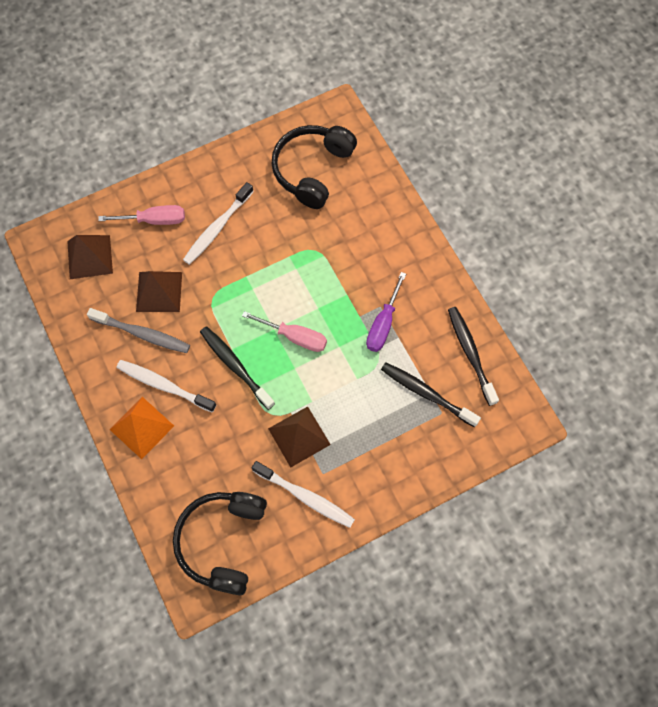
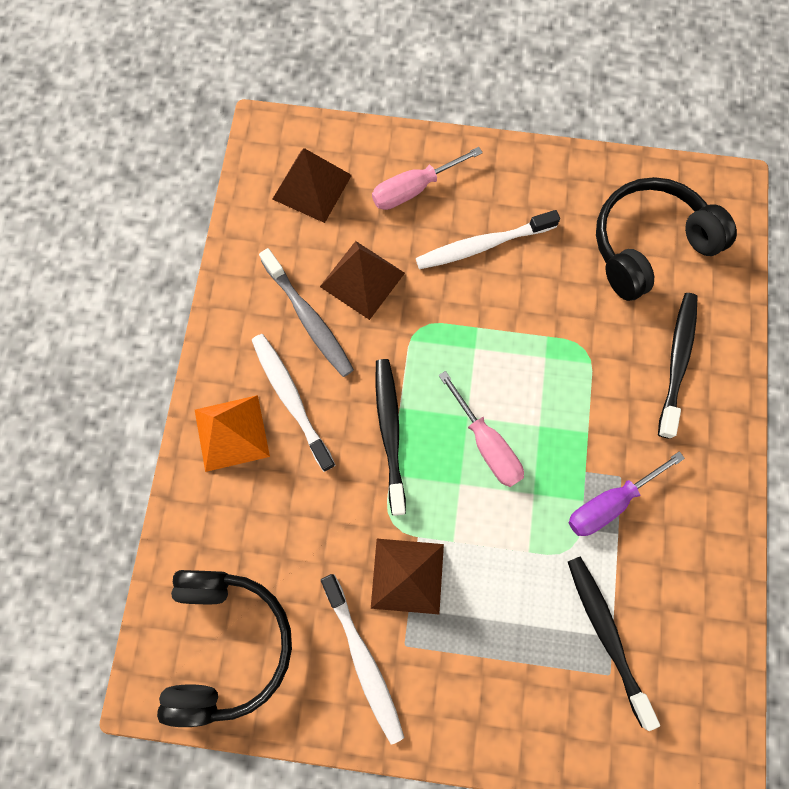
camera: 35 degrees right, 5 degrees up
(154, 220) = (414, 189): pink screwdriver -> pink screwdriver turned 120 degrees clockwise
(222, 541) = (228, 643): black headphones -> black headphones turned 135 degrees clockwise
(470, 354) = (700, 621): black toothbrush -> black toothbrush (677, 361)

